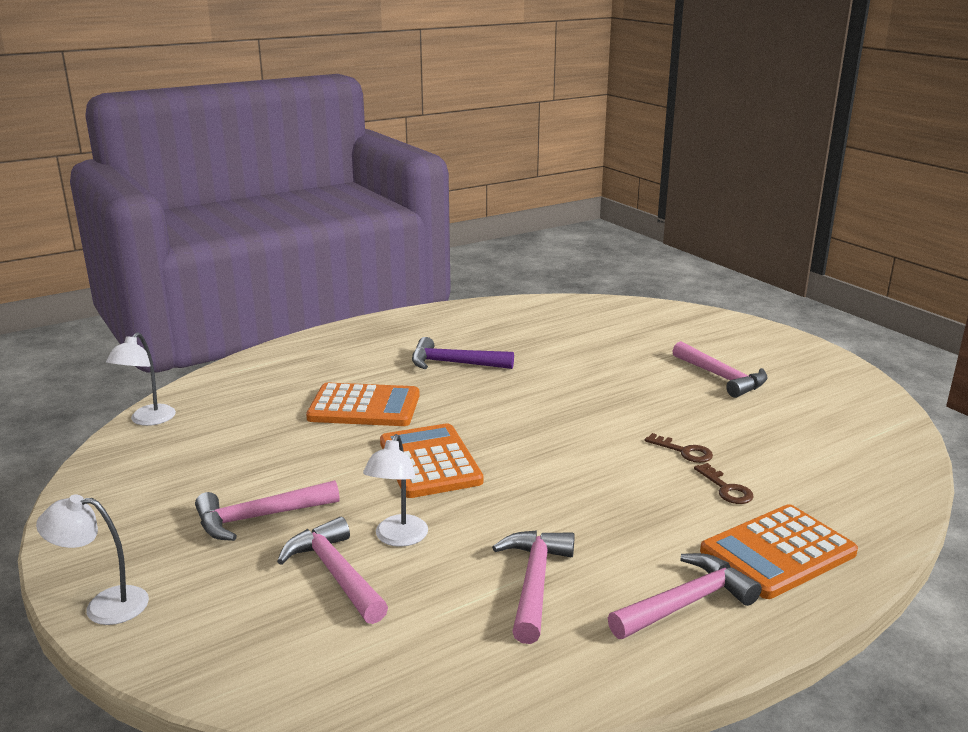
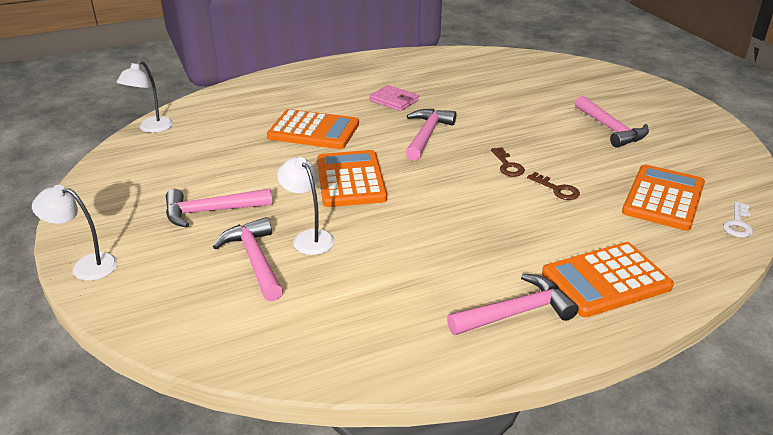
camera: 10 degrees right, 10 degrees up
(398, 538) = (309, 238): white lamp -> white lamp turned 120 degrees clockwise
(454, 363) = (394, 100): purple hammer -> pink wallet
(534, 582) = (402, 283): pink hammer -> pink hammer (427, 135)
(726, 488) = (581, 223): brown key -> brown key (507, 165)
(809, 451) = (663, 198): none -> orange calculator
(901, 472) = (738, 224): none -> white key

